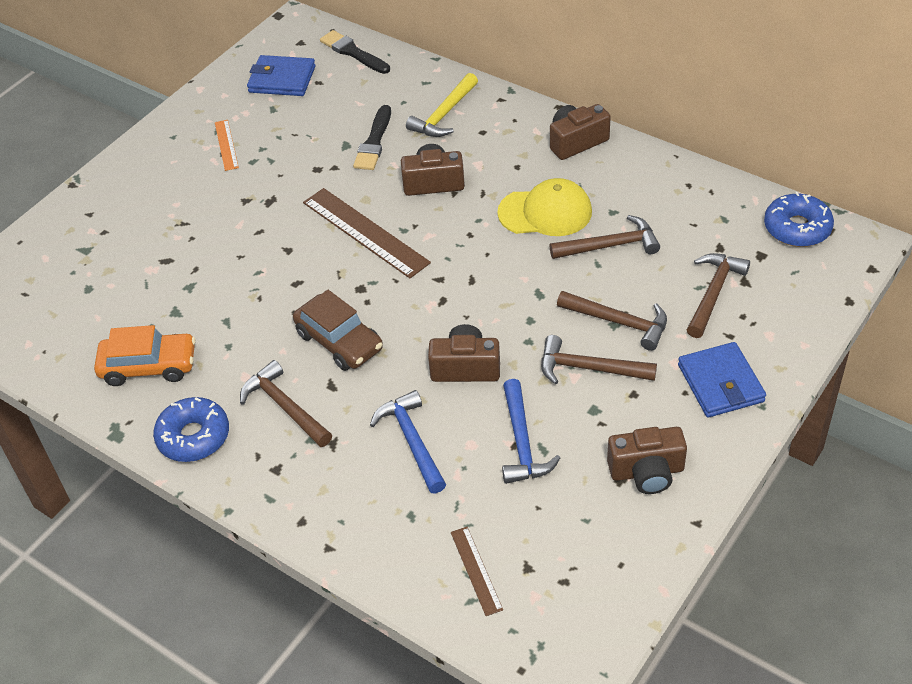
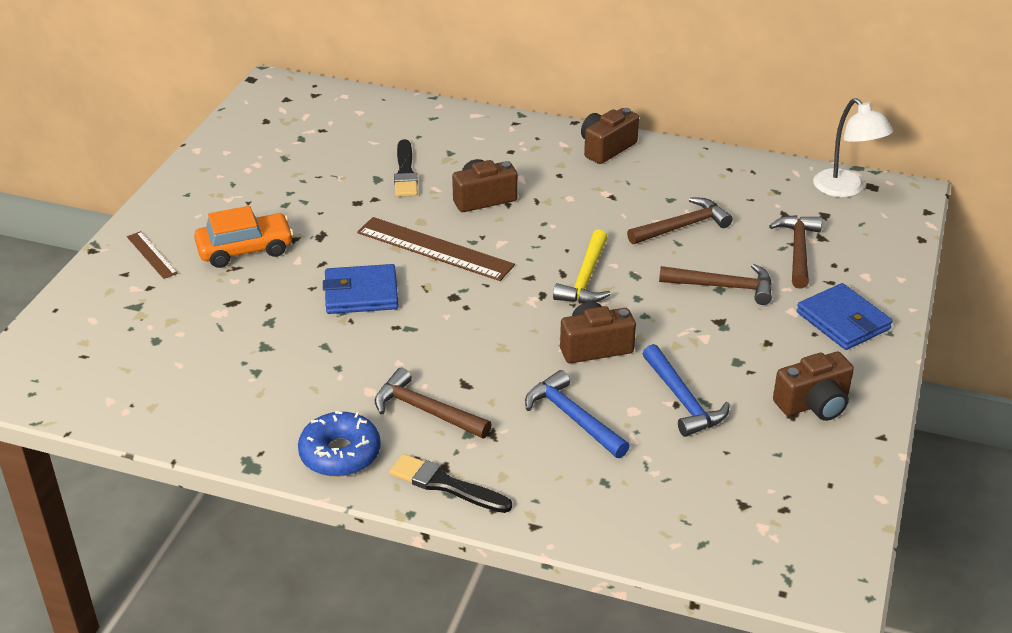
camera: 20 degrees left, 10 degrees down
(149, 366) = (259, 399): orange car -> orange car (245, 249)
(226, 145) = (249, 194): orange ruler -> none
(282, 79) = (282, 132): blue wallet -> blue wallet (361, 293)
(339, 341) = (455, 345): brown car -> none
(353, 52) = (346, 101): black brush -> black brush (445, 485)
(444, 114) = (465, 141): yellow hammer -> yellow hammer (586, 278)
(476, 570) = (694, 516): brown ruler -> brown ruler (152, 255)
(545, 212) = (606, 208): yellow cap -> none
(589, 368) = (715, 328): brown hammer -> none
(797, 228) = (845, 189): blue donut -> white lamp

